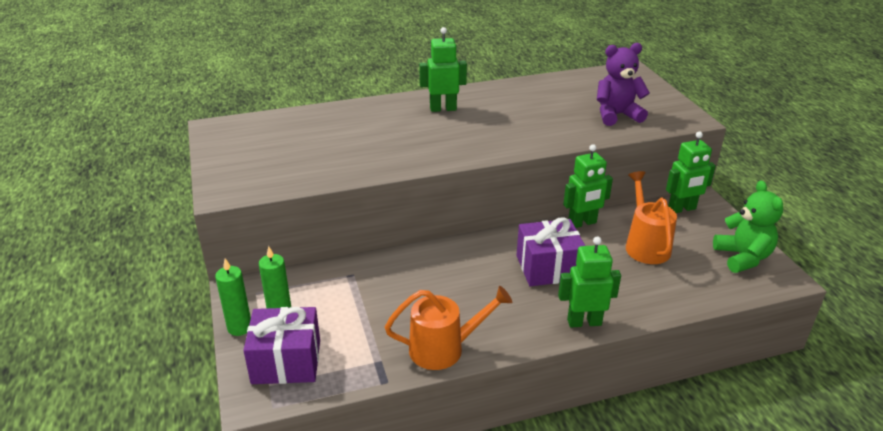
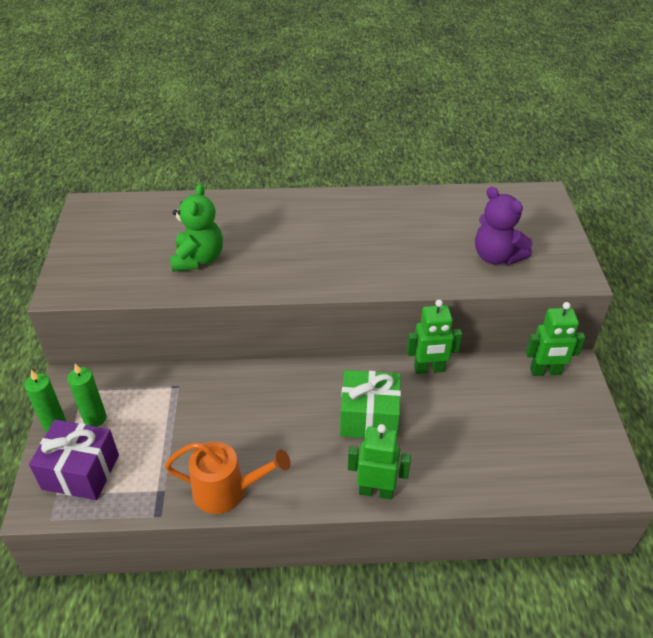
camera: 15 degrees right, 10 degrees up
(443, 109) = (316, 217): green robot -> none
(548, 268) = (369, 417): purple gift -> green gift
(616, 115) = (496, 256): purple teddy bear -> purple teddy bear turned 135 degrees counterclockwise
(645, 245) = (483, 410): orange watering can -> none
(742, 257) = (582, 448): green teddy bear -> green teddy bear (198, 259)

